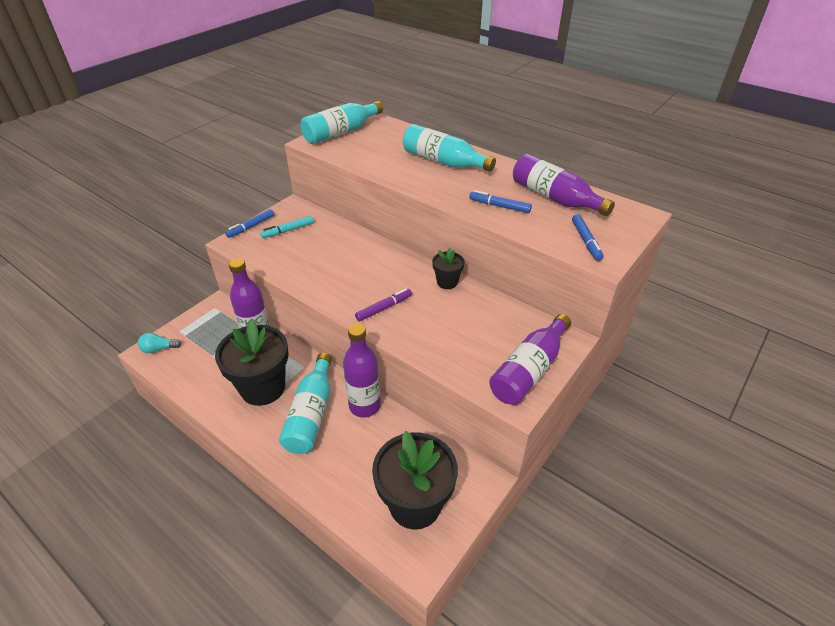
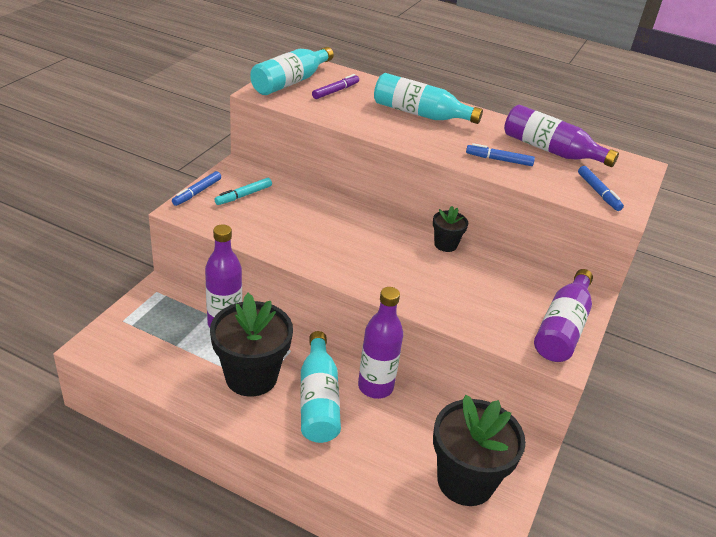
camera: 15 degrees left, 5 degrees down
(159, 349) = (105, 342): turquoise light bulb -> none
(384, 308) = (388, 275): purple marker -> purple marker (335, 91)

